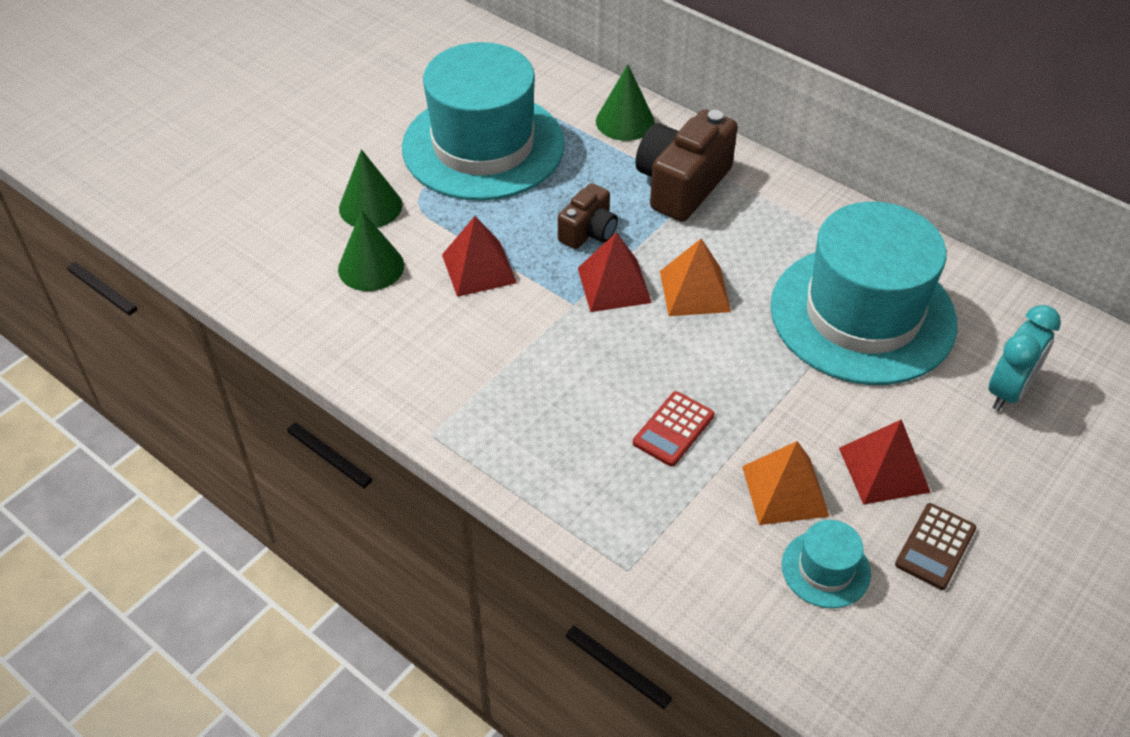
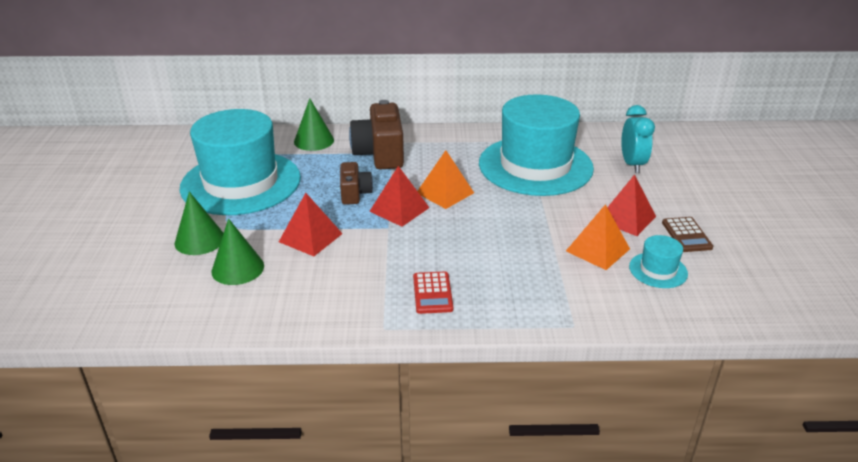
camera: 40 degrees left, 15 degrees down
(673, 429) = (513, 254): red calculator -> red calculator (432, 293)

